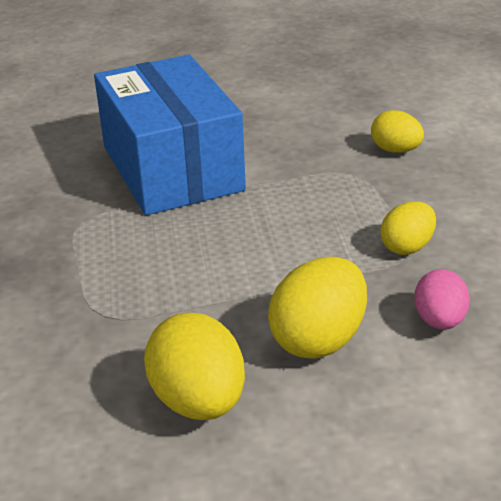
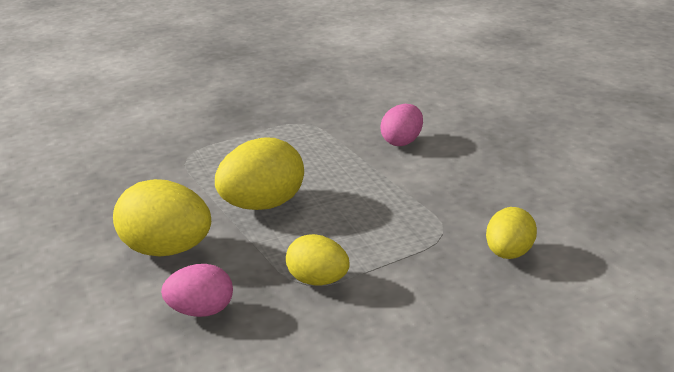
camera: 75 degrees right, 5 degrees down
(172, 168) = (402, 141): blue box -> pink egg
(199, 402) = (92, 210): yellow egg -> yellow egg (262, 205)

